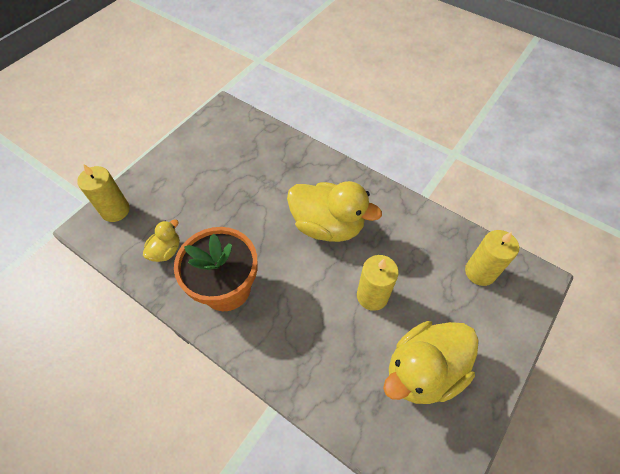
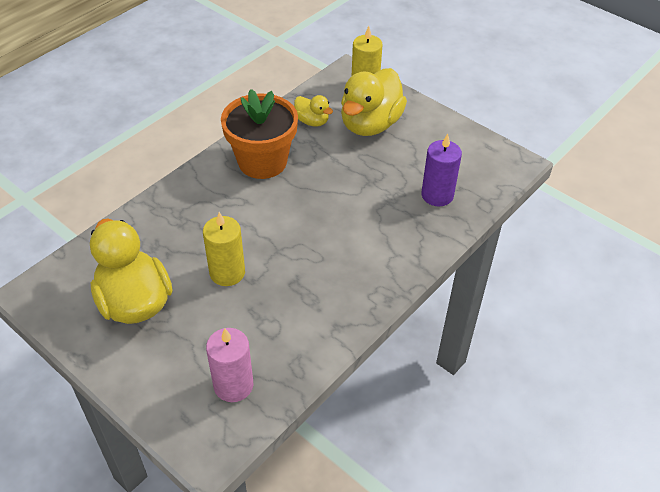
camera: 95 degrees right, 10 degrees down
(263, 154) = (437, 195): none -> purple candle
(327, 226) = (324, 244): yellow duck -> yellow duck (370, 124)
(480, 272) = (233, 385): yellow candle -> pink candle

